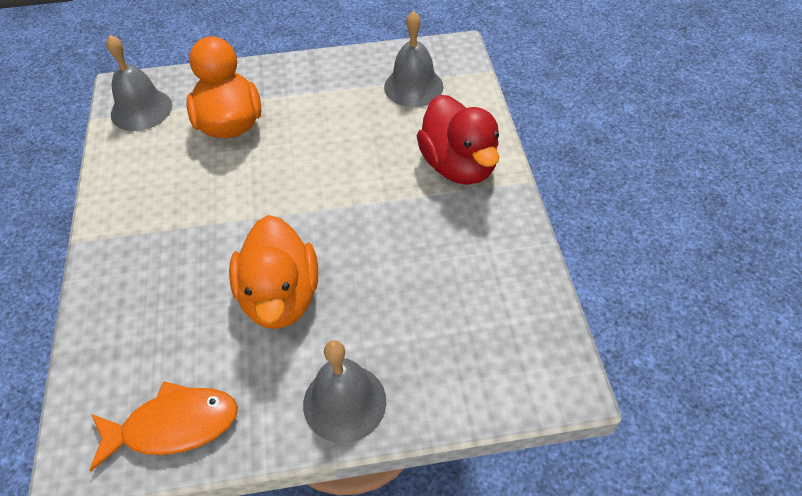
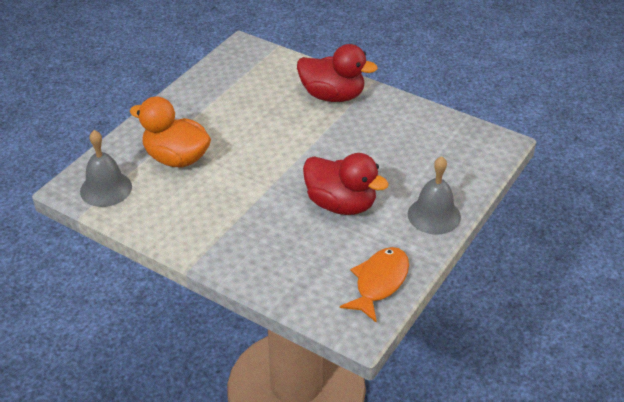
camera: 50 degrees left, 10 degrees down
(280, 297) = (341, 204): orange duck -> red duck
(413, 86) = (250, 76): grey bell -> none

